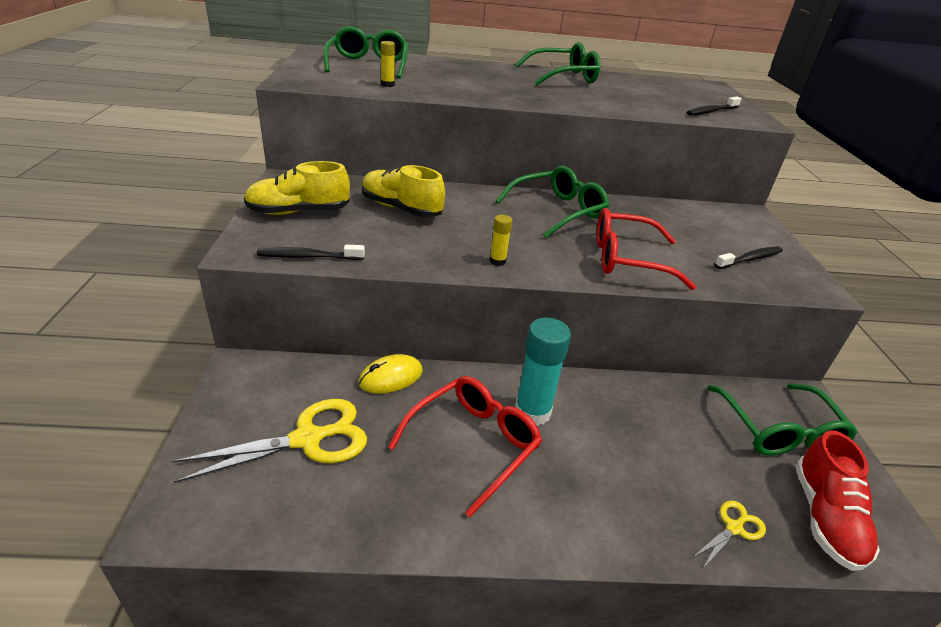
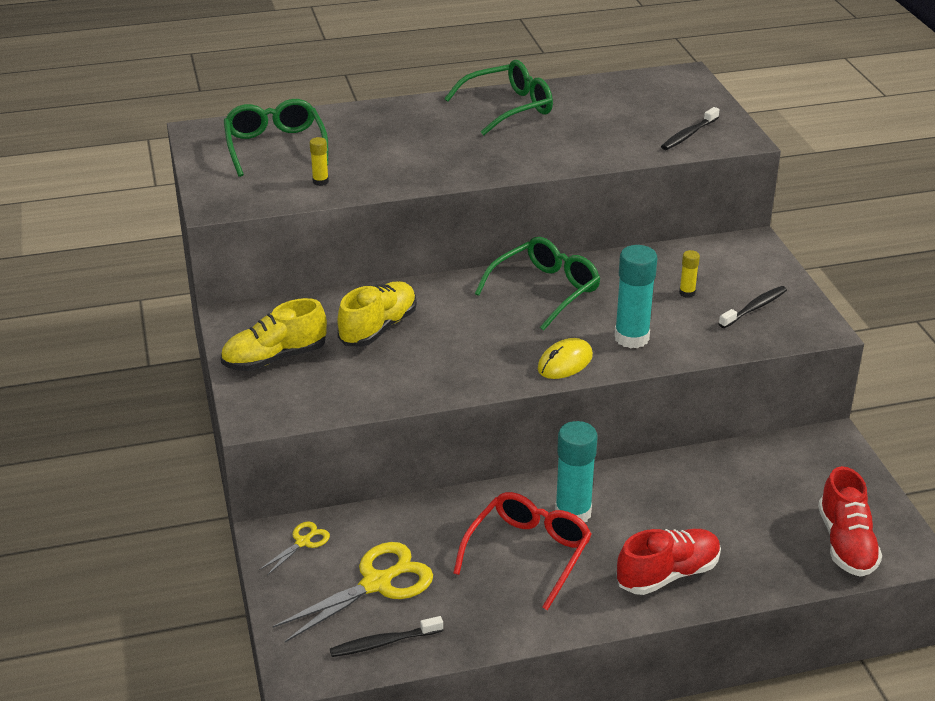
camera: 10 degrees left, 0 degrees up
(308, 257) = (320, 409): black toothbrush -> black toothbrush (383, 643)
(391, 377) = (424, 511): yellow mouse -> yellow mouse (565, 362)
(401, 209) = (378, 328): yellow shoe -> yellow shoe turned 105 degrees clockwise
(497, 261) = (505, 371): yellow glue stick -> yellow glue stick (687, 293)
(616, 505) = (667, 574): none -> red shoe
(627, 259) = (631, 338): red glasses -> turquoise glue stick
(734, 528) = (769, 569): yellow scissors -> yellow scissors (303, 542)
(779, 430) = (807, 477): green glasses -> none

